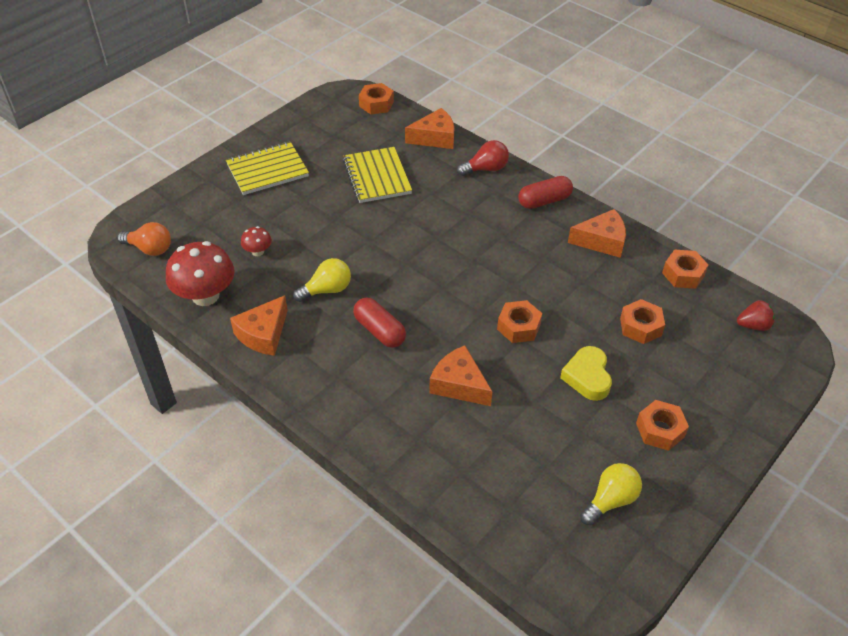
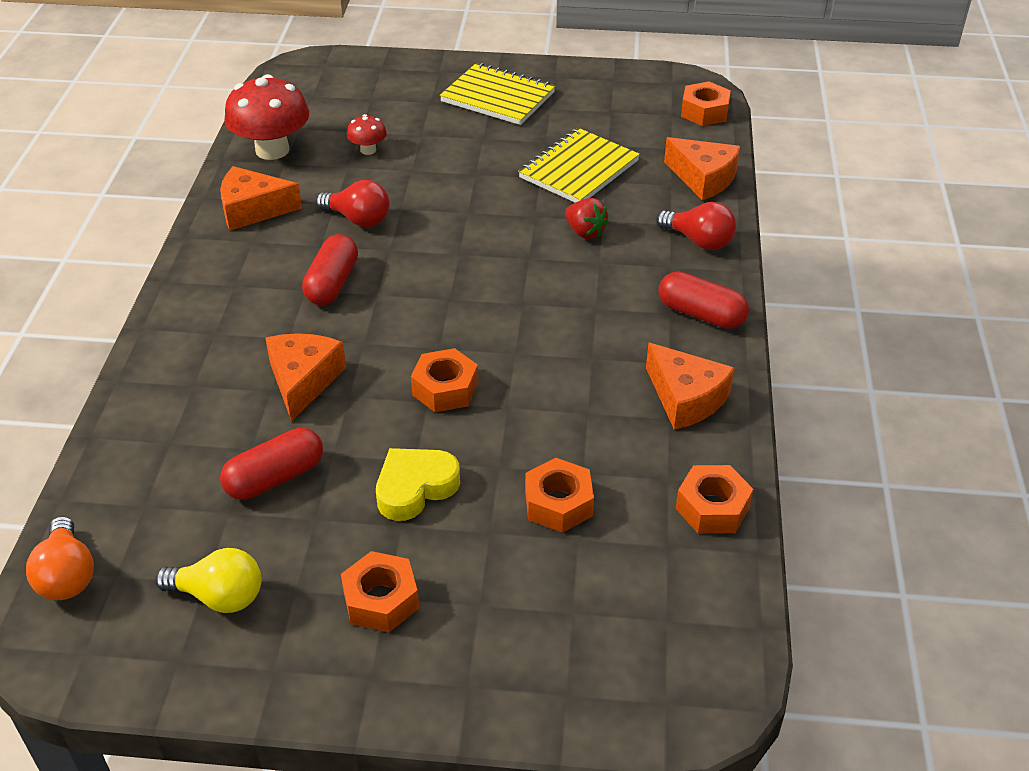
camera: 55 degrees right, 5 degrees down
(150, 249) = (303, 89): orange light bulb -> orange light bulb (67, 575)
(327, 290) = (358, 219): yellow light bulb -> red light bulb
(533, 434) = (275, 478): none -> red capsule
(753, 325) = (687, 631): red strawberry -> red strawberry (585, 232)

